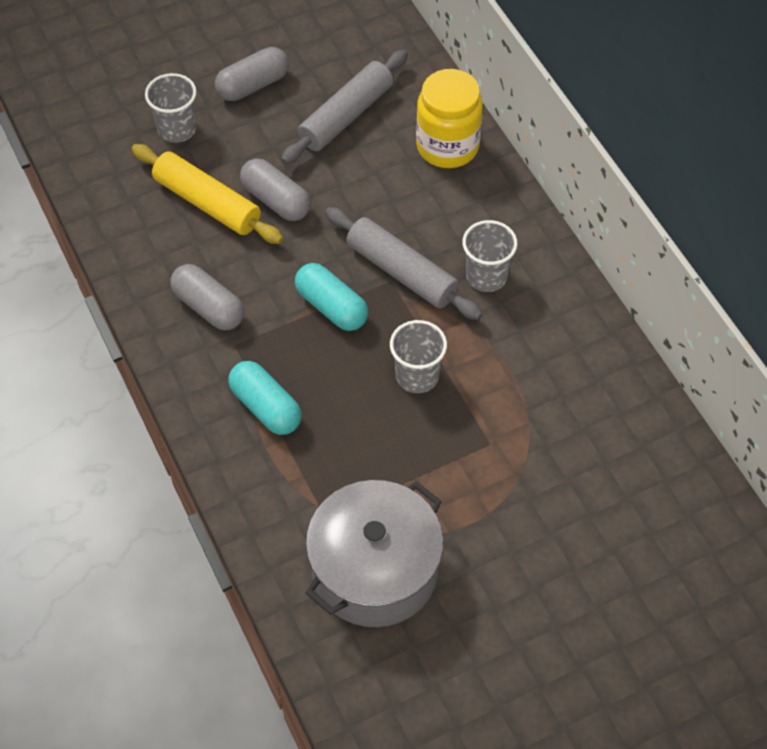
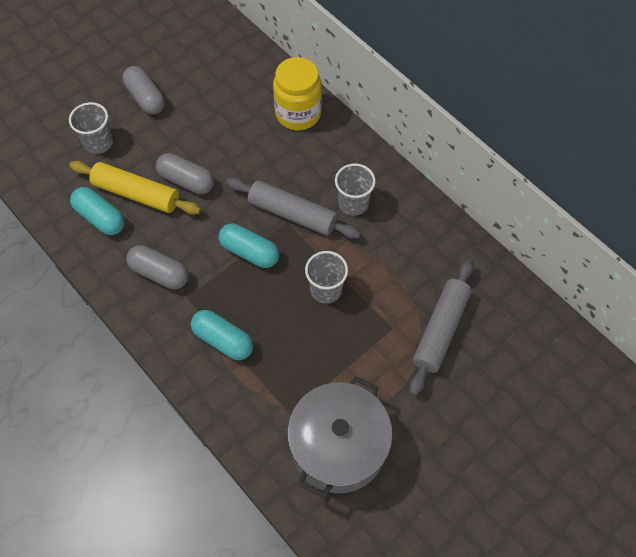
camera: 15 degrees left, 5 degrees up
(153, 222) = (100, 218): none -> turquoise capsule
(253, 85) = (145, 98): grey capsule -> grey capsule turned 75 degrees counterclockwise
(346, 116) = (219, 107): grey rolling pin -> grey rolling pin (440, 330)

